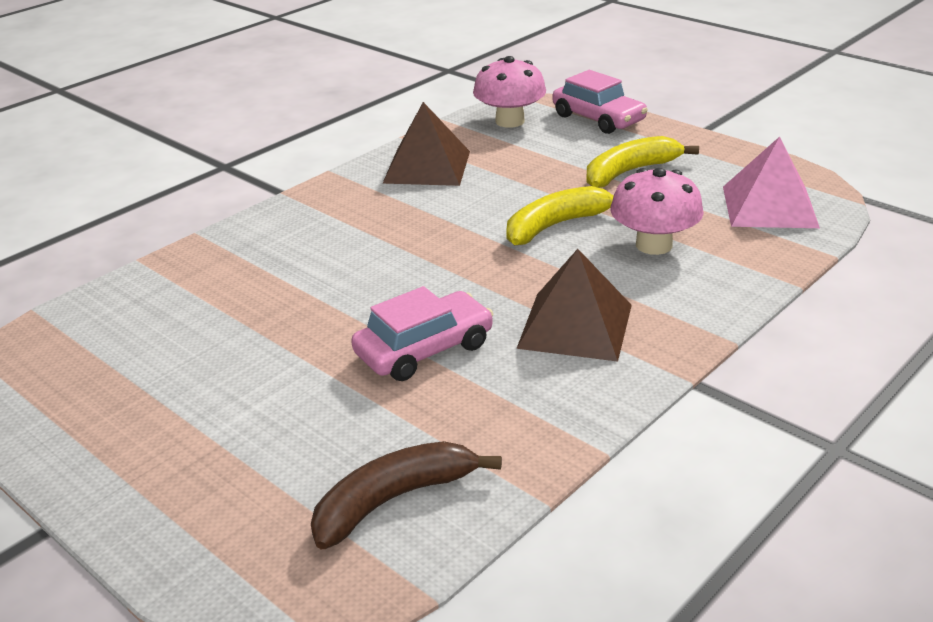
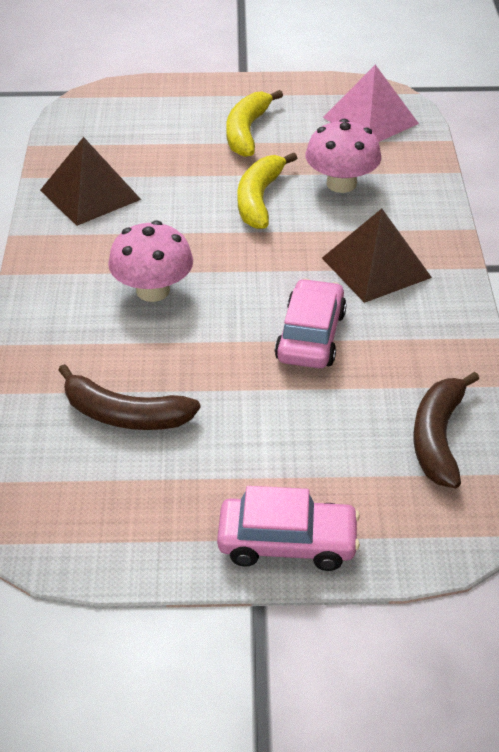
camera: 45 degrees left, 10 degrees up
(194, 327) = (124, 415): none -> brown banana
(510, 121) = (93, 124): pink mushroom -> pink mushroom (153, 290)
(598, 118) = (159, 94): pink car -> pink car (287, 543)

